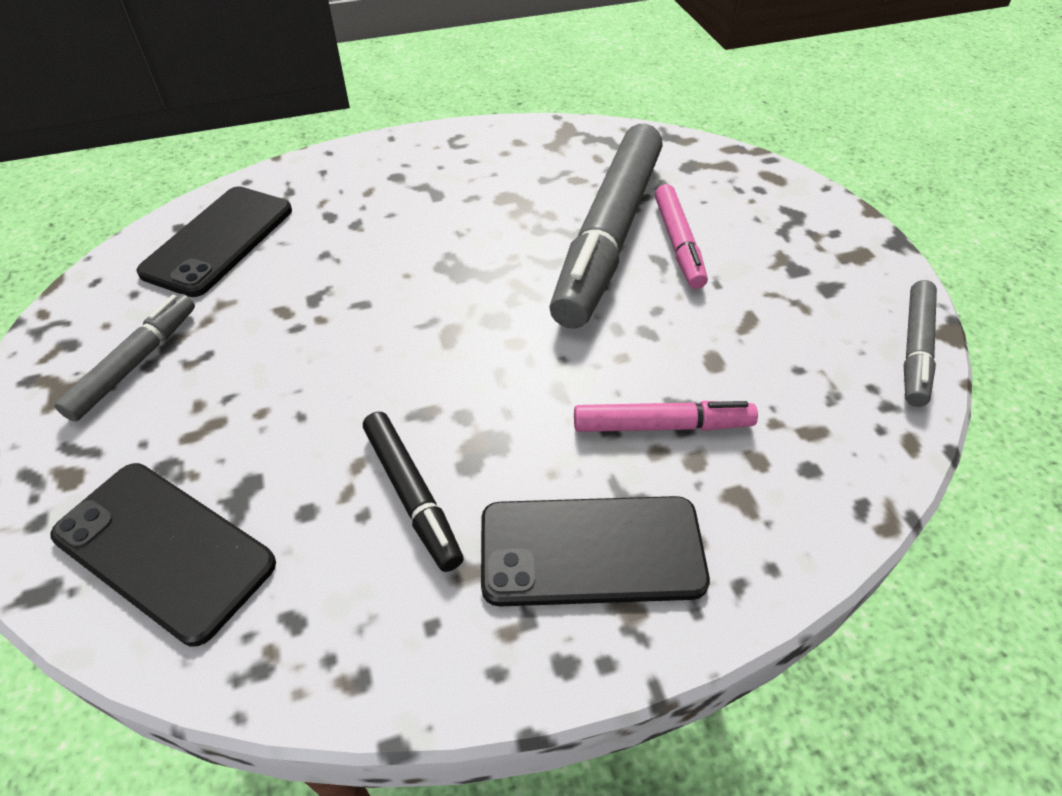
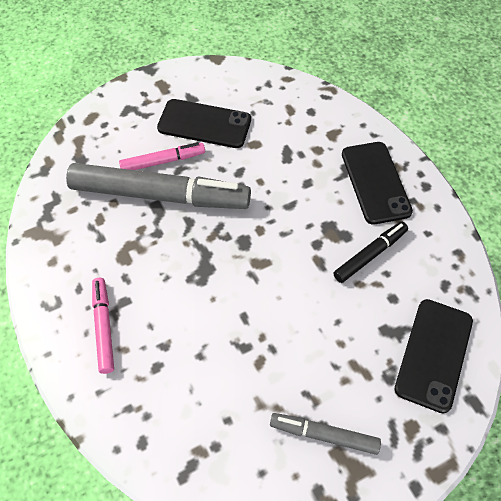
camera: 100 degrees left, 10 degrees up
(218, 241) = (196, 436): black phone -> black phone (204, 124)
(662, 425) = (301, 162): pink marker -> pink marker (104, 327)
(915, 349) = (230, 71): grey marker -> none

